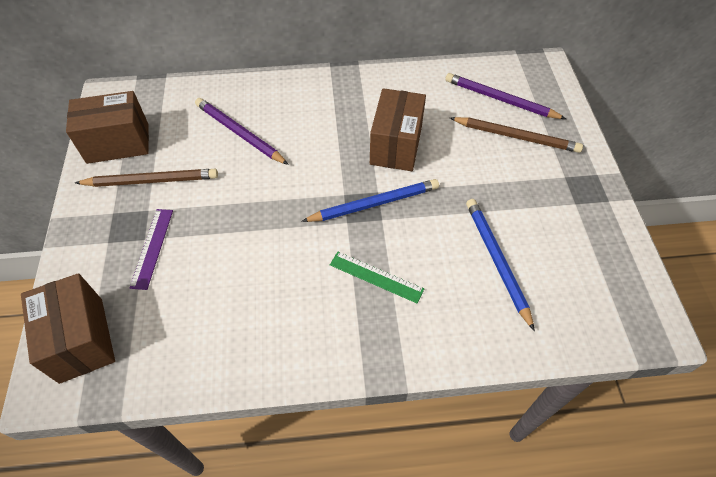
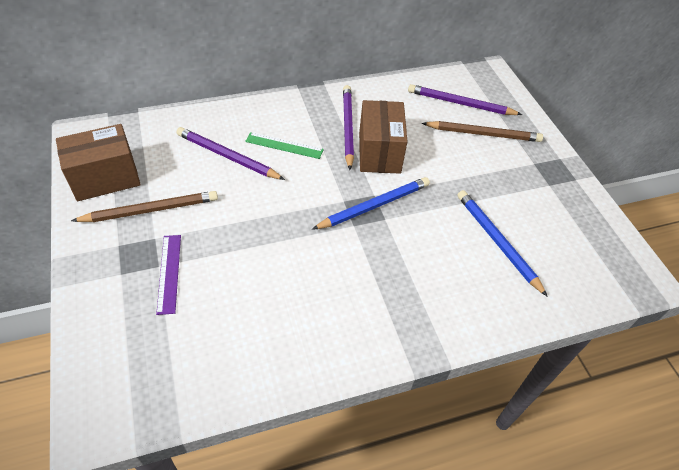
camera: 15 degrees left, 5 degrees down
(81, 339) = (119, 371): brown box -> none
(370, 114) = (348, 127): none -> purple pencil
(376, 277) = (394, 270): green ruler -> green ruler (284, 145)

